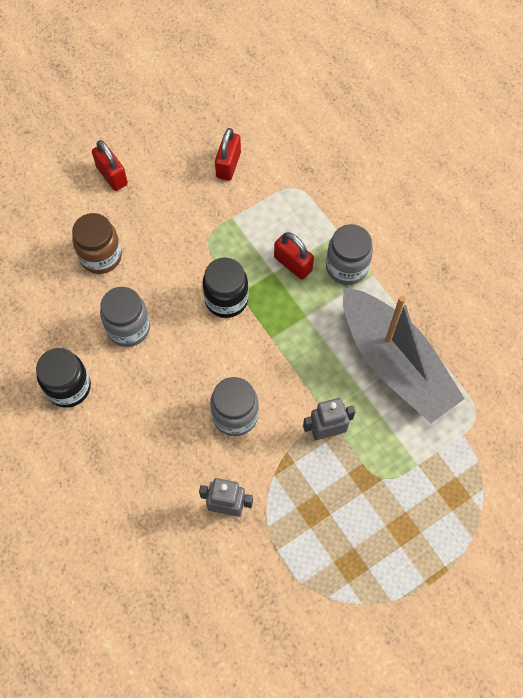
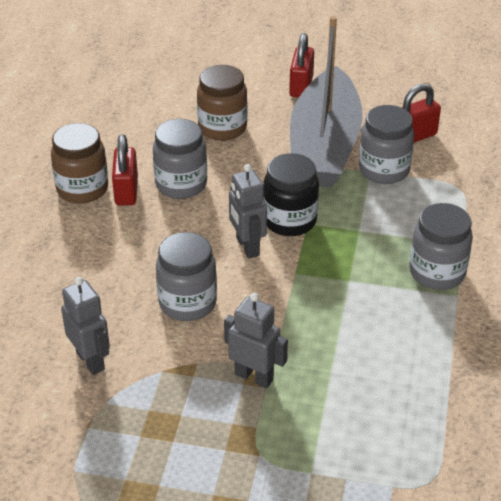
camera: 45 degrees right, 25 degrees down
(69, 387) = (82, 189): black jar -> brown jar
(223, 342) = (247, 247): none -> grey robot
(239, 209) = (384, 170): none -> grey jar
(293, 264) = (385, 237): red padlock -> red padlock (126, 191)
(395, 363) = (393, 376): grey boat -> grey boat (324, 146)

